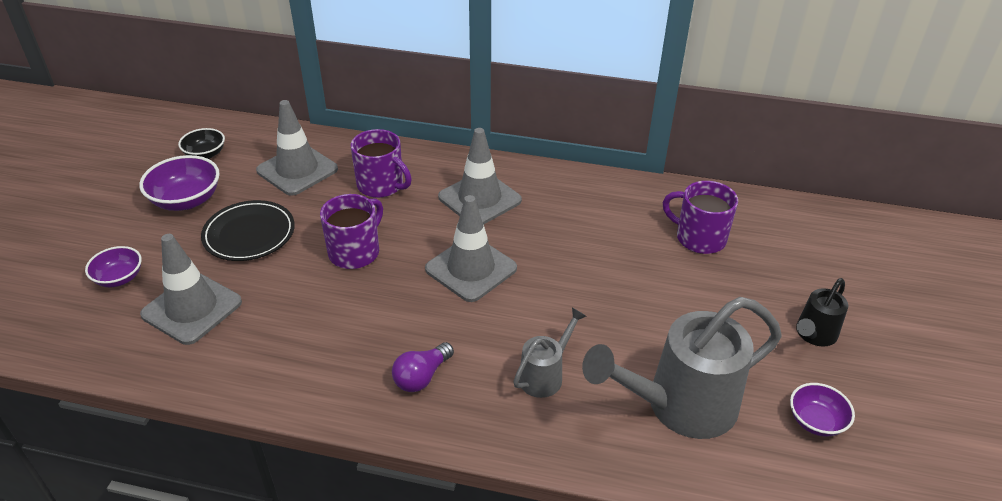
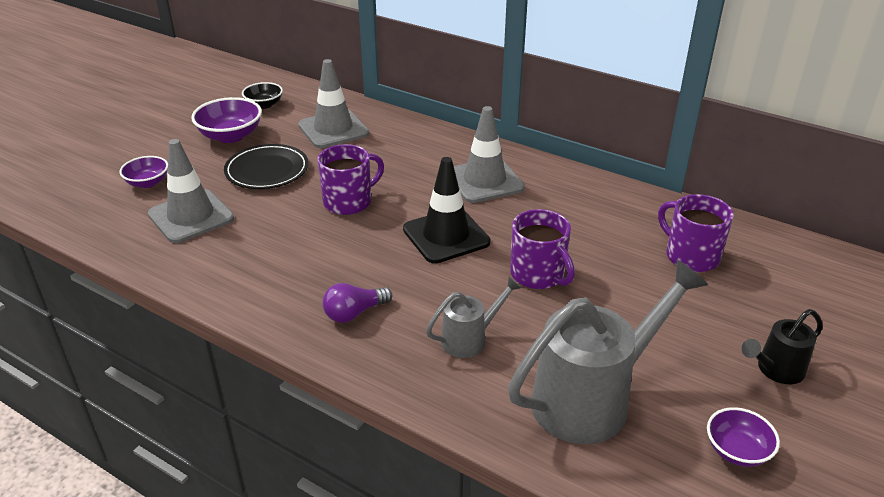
camera: 20 degrees right, 5 degrees down
(381, 185) = (400, 154): purple mug -> purple mug (538, 274)
(471, 269) = (446, 236): grey traffic cone -> black traffic cone
(679, 406) = (592, 399): grey watering can -> grey watering can turned 150 degrees clockwise

